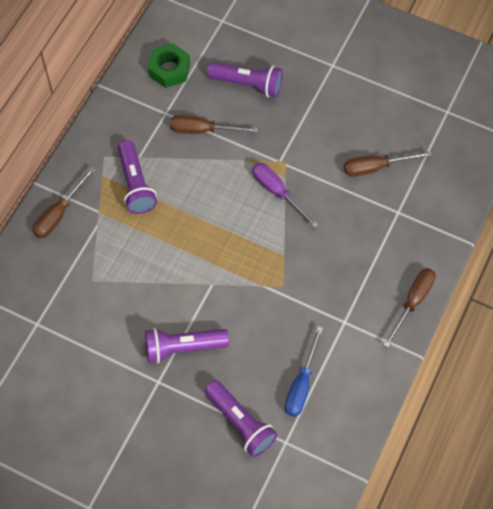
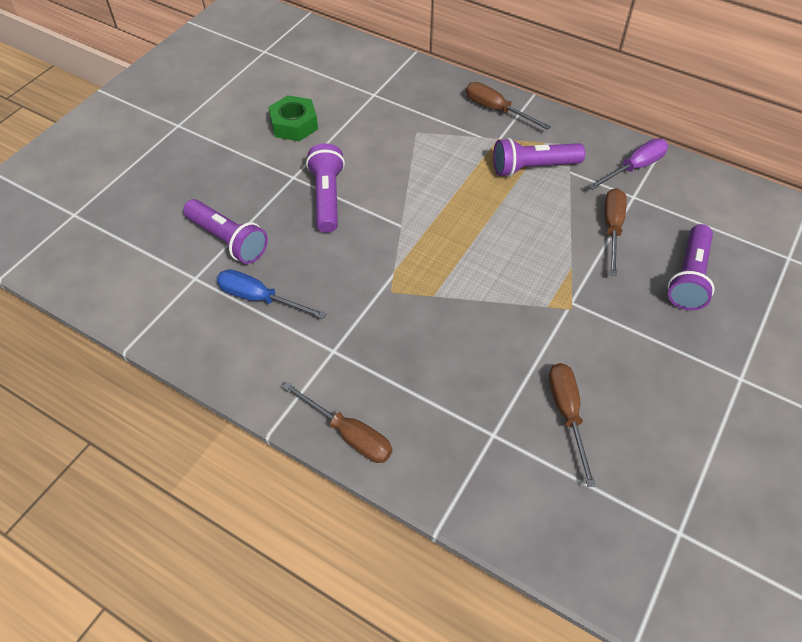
camera: 95 degrees right, 10 degrees down
(169, 69) = (698, 202): green nut -> green nut (294, 125)
(241, 423) = (228, 240): purple flashlight -> purple flashlight turned 105 degrees counterclockwise
(277, 192) = (524, 296): purple screwdriver -> purple screwdriver (634, 168)

